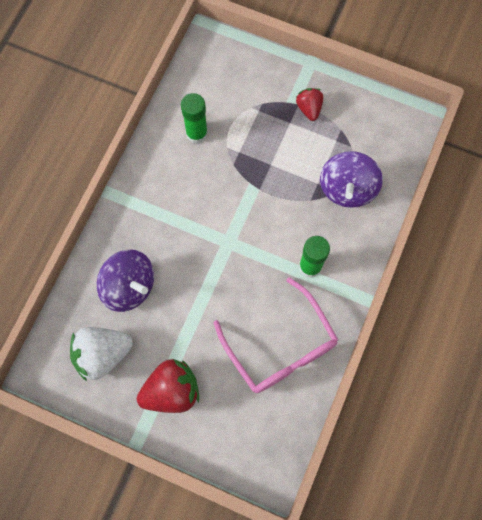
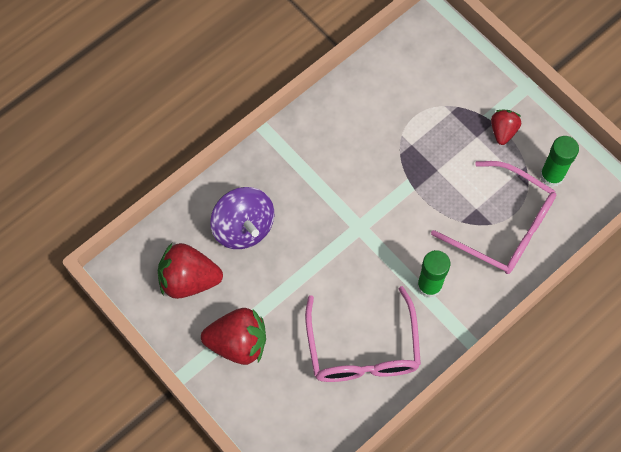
camera: 25 degrees right, 5 degrees down
(102, 354) = (189, 279): white strawberry -> red strawberry
(196, 133) = (377, 109): green glue stick -> green glue stick (551, 175)
(347, 189) = (503, 226): purple spinning top -> pink glasses

